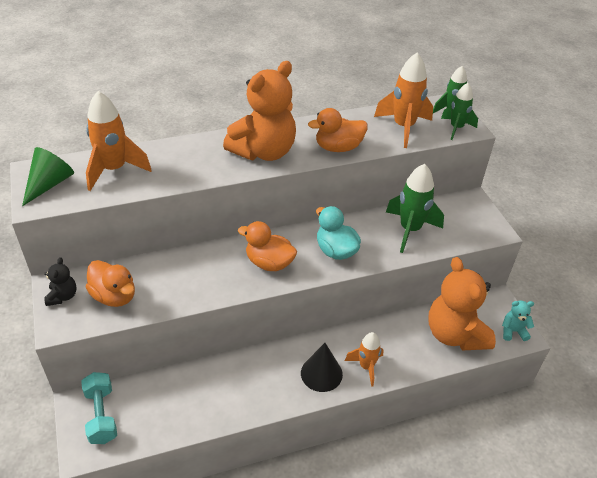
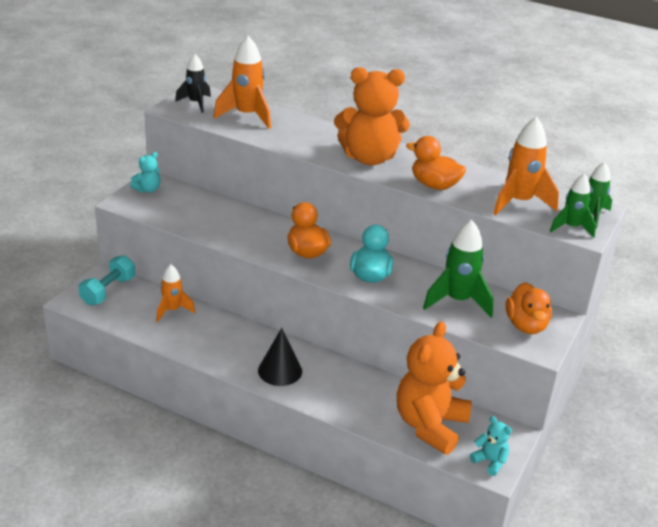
camera: 45 degrees right, 10 degrees down
(49, 184) = (196, 103): green cone -> black rocket
(62, 296) = (147, 189): black teddy bear -> turquoise teddy bear
(114, 296) = (177, 208): orange duck -> orange duck (526, 325)
(366, 367) = (320, 391): orange rocket -> orange rocket (172, 310)

